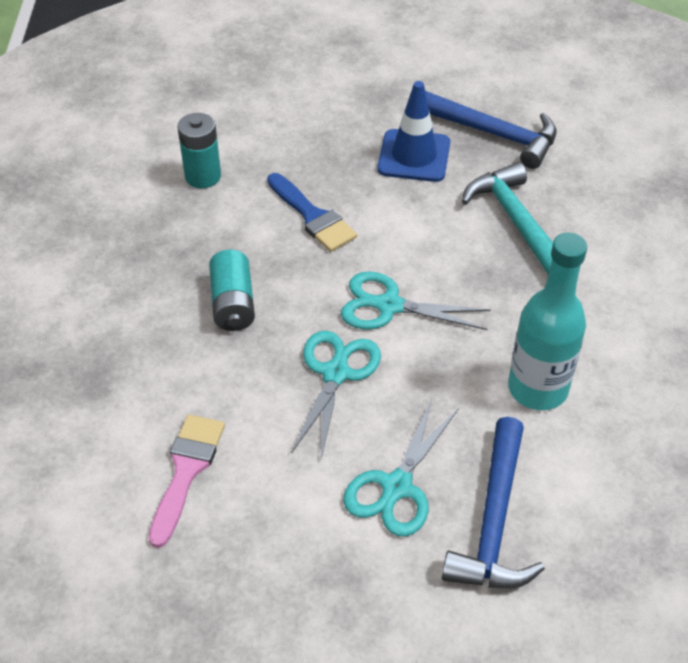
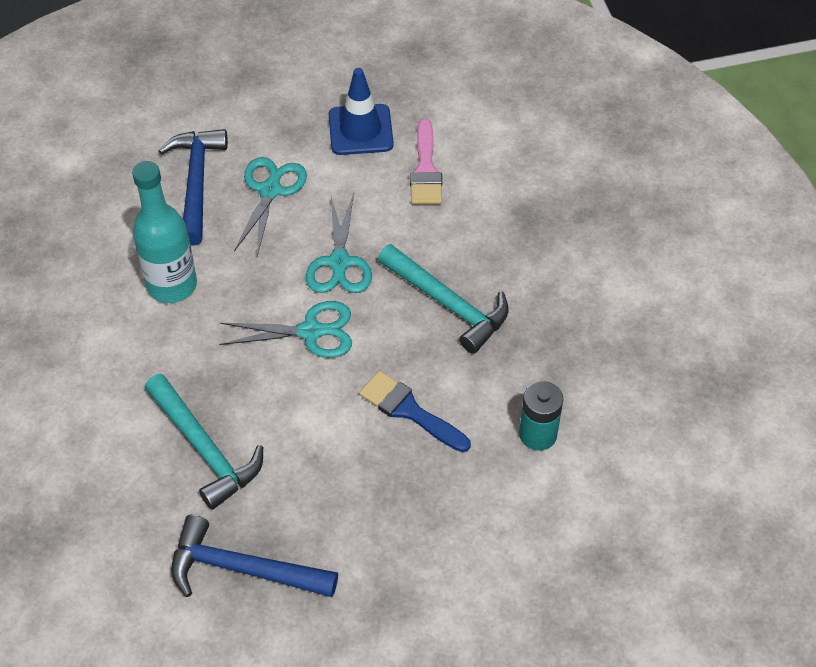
camera: 165 degrees right, 5 degrees up
(233, 303) = (447, 304): turquoise battery -> turquoise hammer
(414, 156) = (327, 514): blue traffic cone -> blue traffic cone (360, 130)

